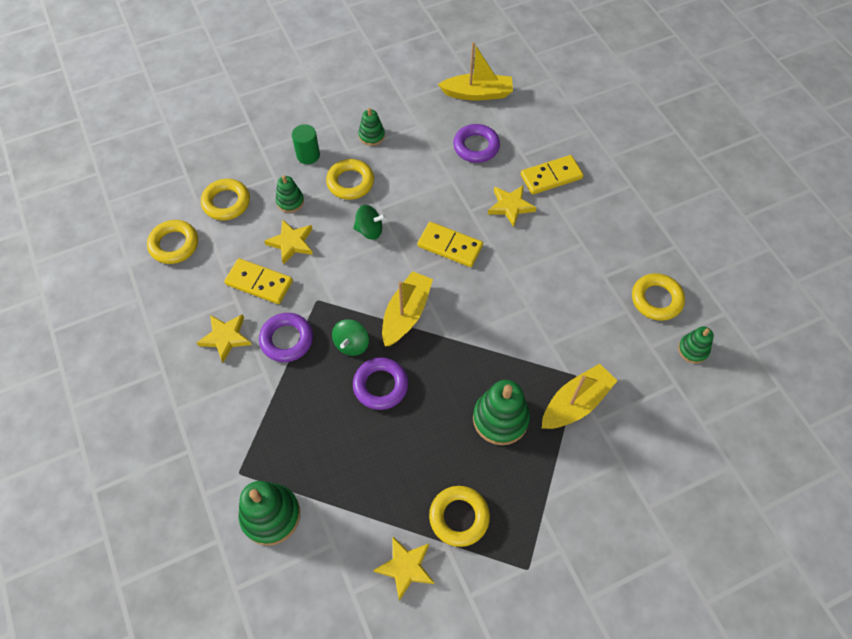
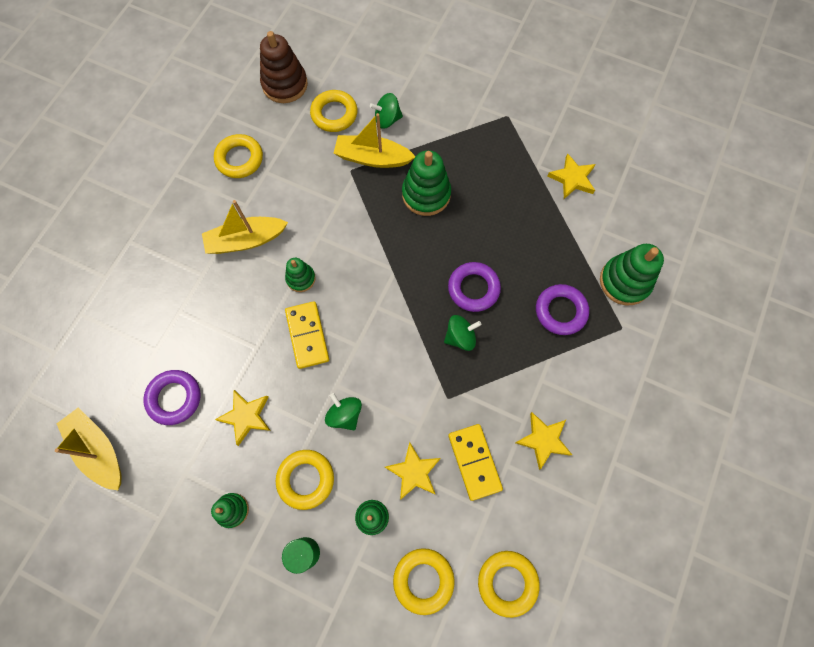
camera: 130 degrees left, 10 degrees up
(287, 340) = (501, 389): purple ring -> purple ring (560, 311)
(406, 314) = (400, 319): yellow boat -> yellow boat (246, 240)
(459, 517) = (514, 172): yellow ring -> yellow ring (334, 114)
(510, 206) = (226, 318): yellow star -> yellow star (246, 416)
(551, 176) = (165, 309): yellow domino -> none
(610, 448) = (387, 120): none -> green spinning top
(693, 349) = (266, 115): green stacking toy -> green stacking toy (301, 278)
(721, 387) = (285, 84): none -> brown stacking toy

